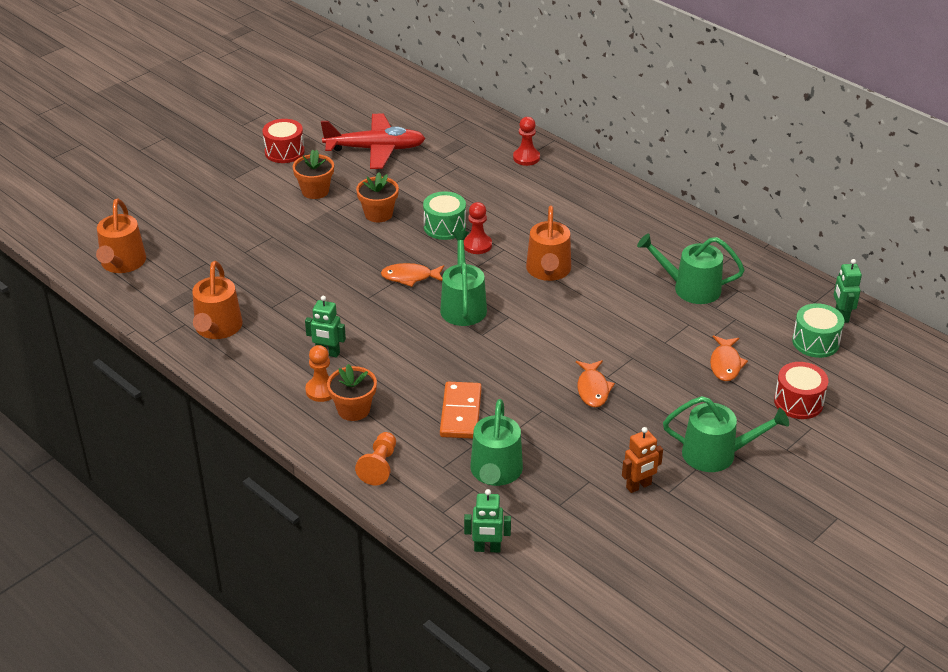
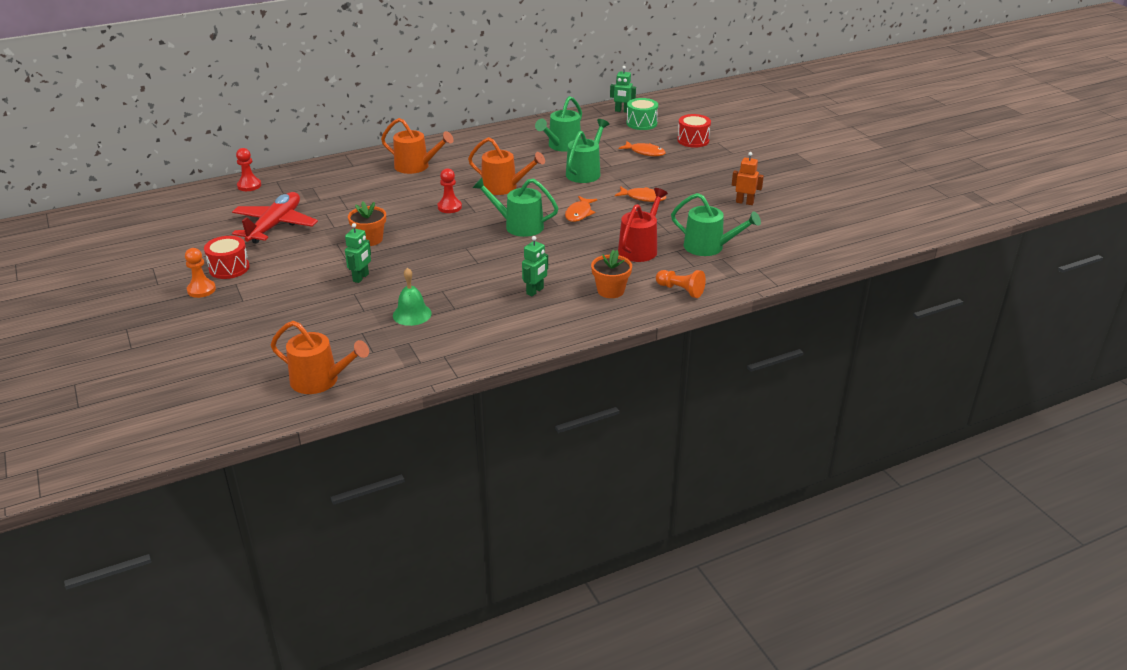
camera: 70 degrees left, 5 degrees down
(217, 328) = (463, 339): orange watering can -> orange watering can (416, 166)
(249, 283) = (412, 314): none -> green bell
(315, 191) = (307, 262): orange flower pot -> none
(322, 390) = (579, 301): orange pawn -> orange pawn (201, 290)
(410, 277) = (466, 240): orange fish -> orange fish (579, 213)
(444, 227) = (414, 215): green drum -> none
(461, 413) = (640, 248): orange domino -> red watering can
(487, 549) = (782, 264): green robot -> green robot (361, 278)
(526, 158) = (356, 168): red pawn -> red pawn (249, 185)
(639, 486) = (744, 202): orange robot -> orange robot turned 60 degrees counterclockwise
(716, 454) = (727, 173): green watering can -> green watering can (585, 172)

